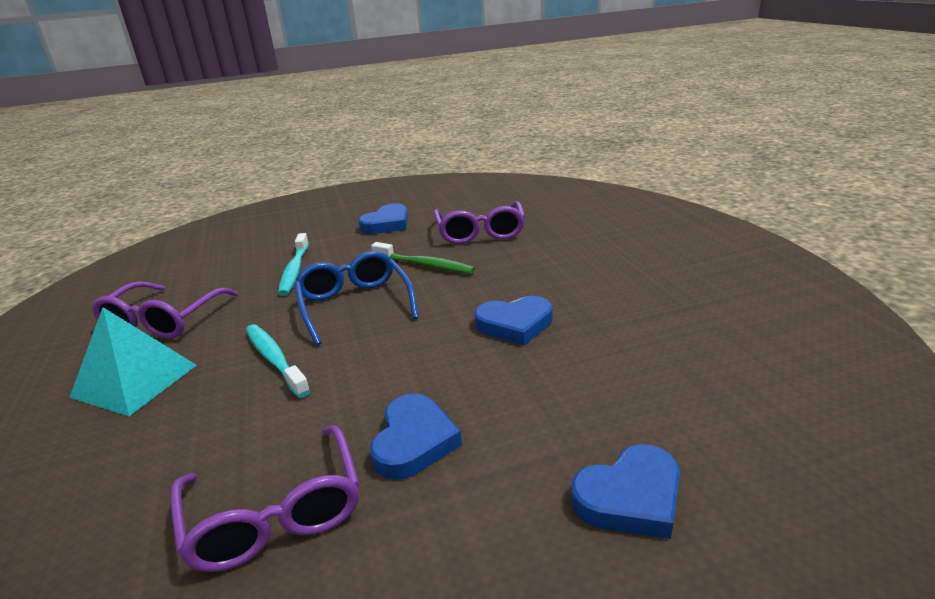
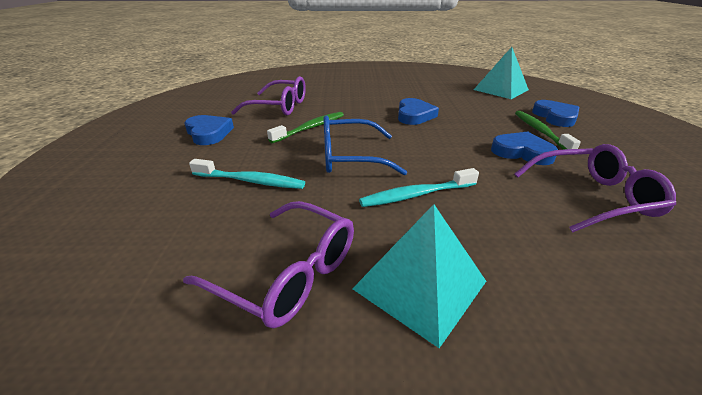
camera: 75 degrees left, 5 degrees up
(521, 468) = (540, 131): none -> green toothbrush
(765, 409) = (500, 90): none -> turquoise pyramid

